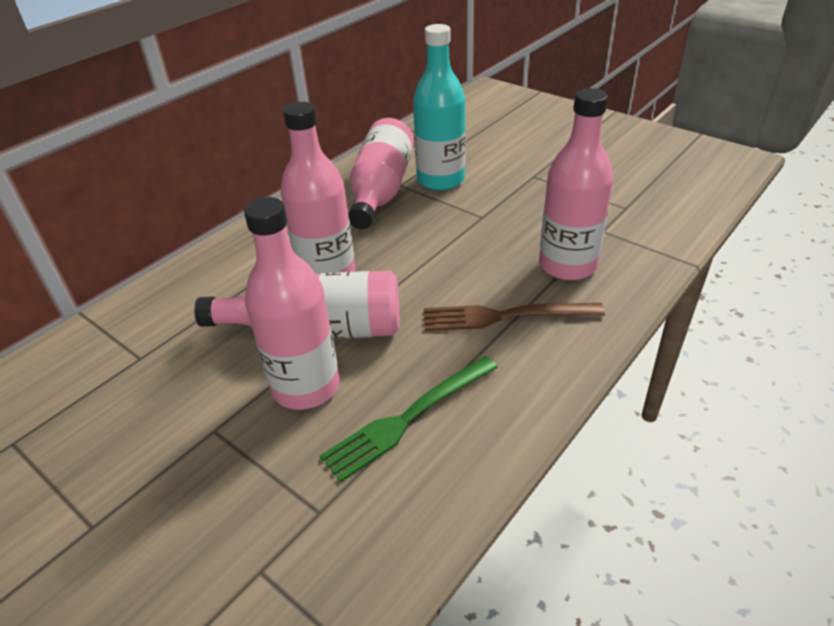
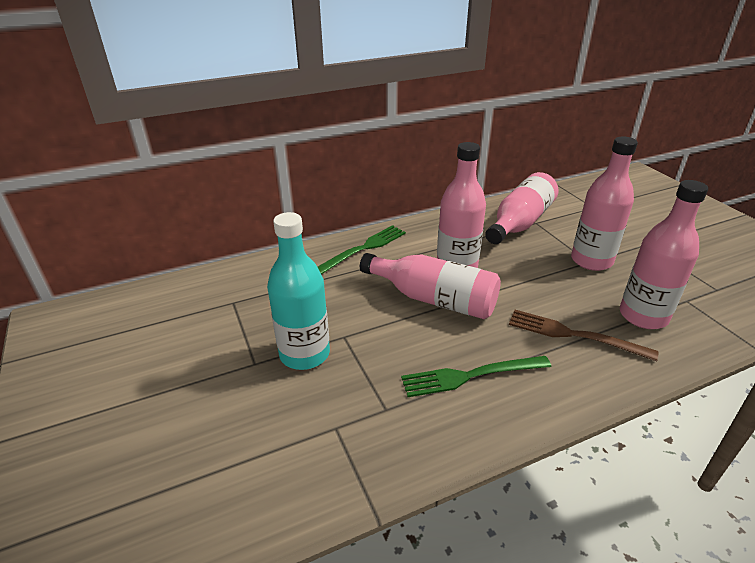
camera: 25 degrees right, 5 degrees down
(188, 288) = (364, 248): none -> green fork
(306, 387) = (411, 331): pink bottle -> pink bottle (591, 261)
(440, 180) = (568, 227): turquoise bottle -> turquoise bottle (304, 354)

